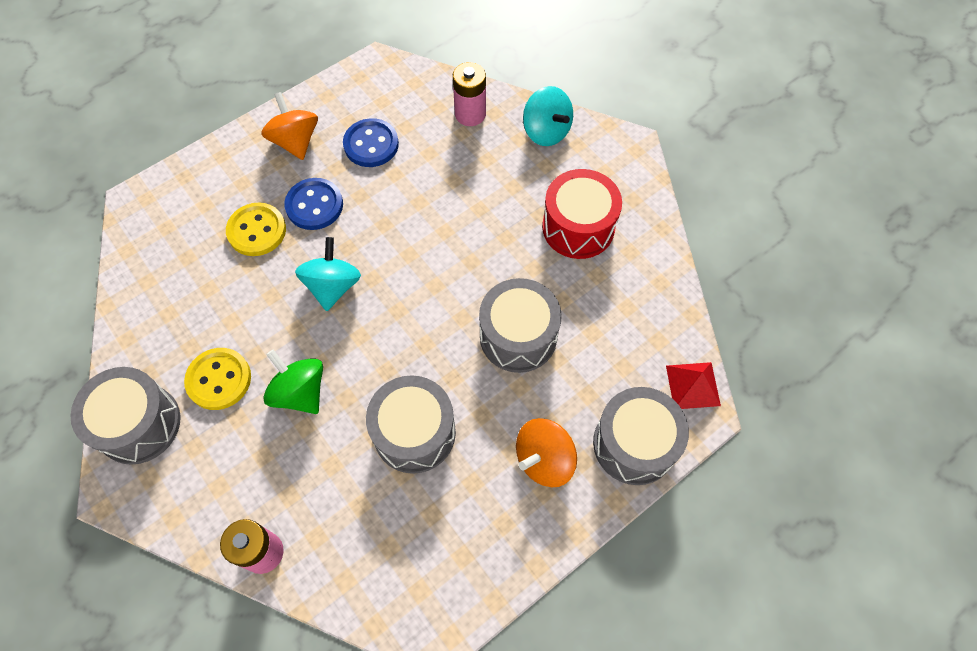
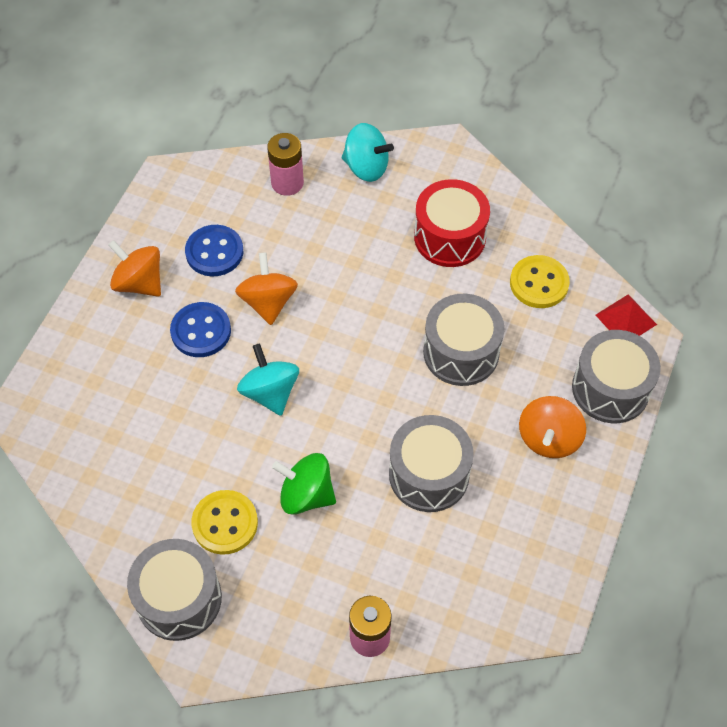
camera: 30 degrees left, 5 degrees down
(257, 231) = (163, 380): yellow button -> yellow button (539, 283)
(385, 208) = (268, 302): none -> orange spinning top

